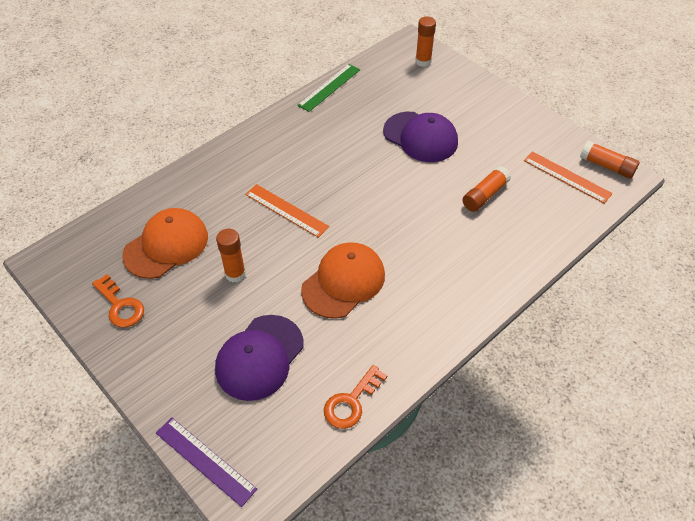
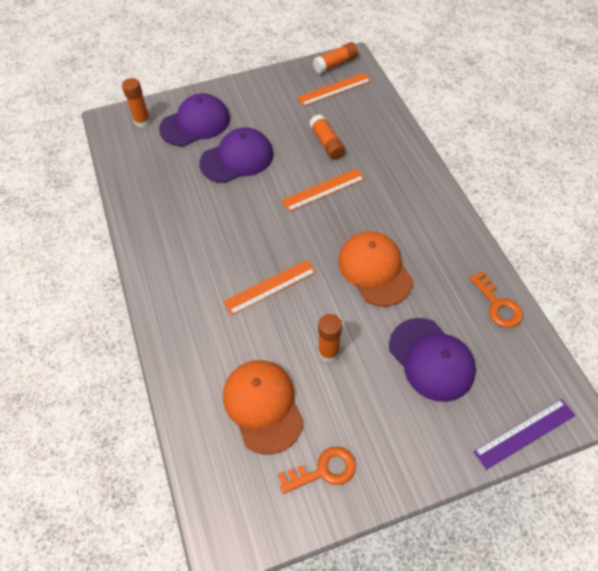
camera: 65 degrees left, 5 degrees up
(329, 87) = (126, 201): green ruler -> none
(421, 212) = (323, 190): none -> orange ruler
(444, 94) = (195, 123): none -> purple cap

